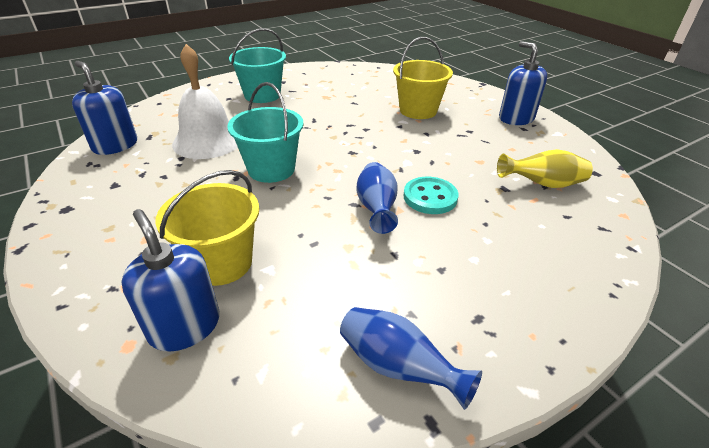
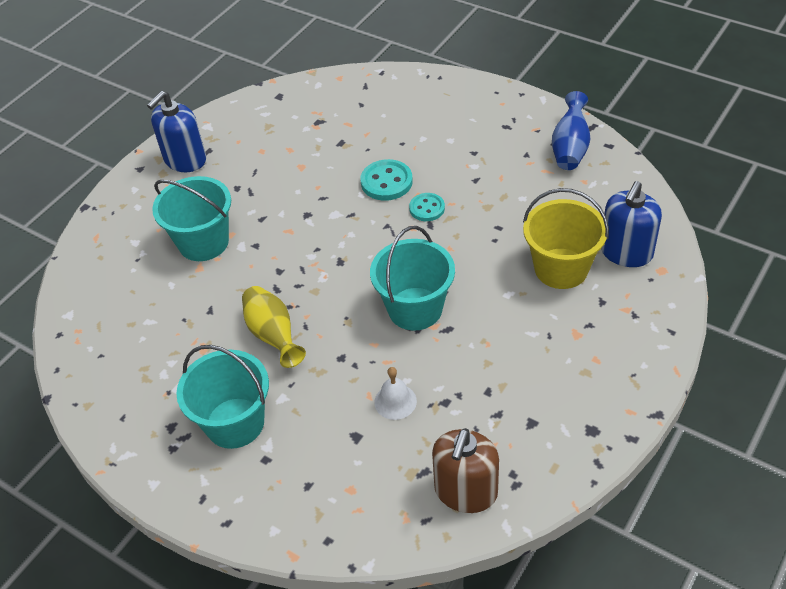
camera: 110 degrees left, 10 degrees up
(115, 145) = (465, 491): blue soap dispenser -> brown soap dispenser
(208, 141) = (395, 401): white bell -> white bell, size x0.45
(376, 209) = (427, 208): blue vase -> turquoise button
(418, 110) = (203, 242): yellow bucket -> turquoise bucket
(543, 184) = (320, 122): yellow vase -> yellow vase (273, 335)

